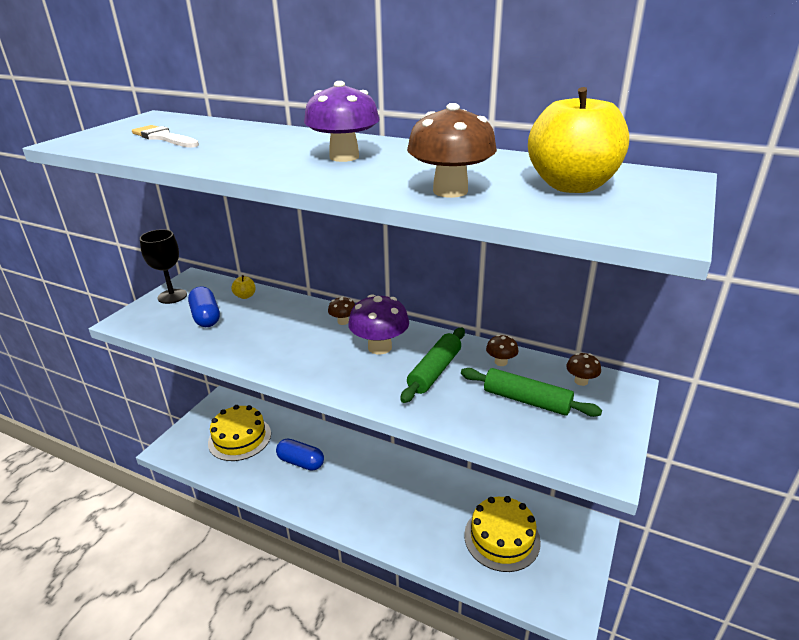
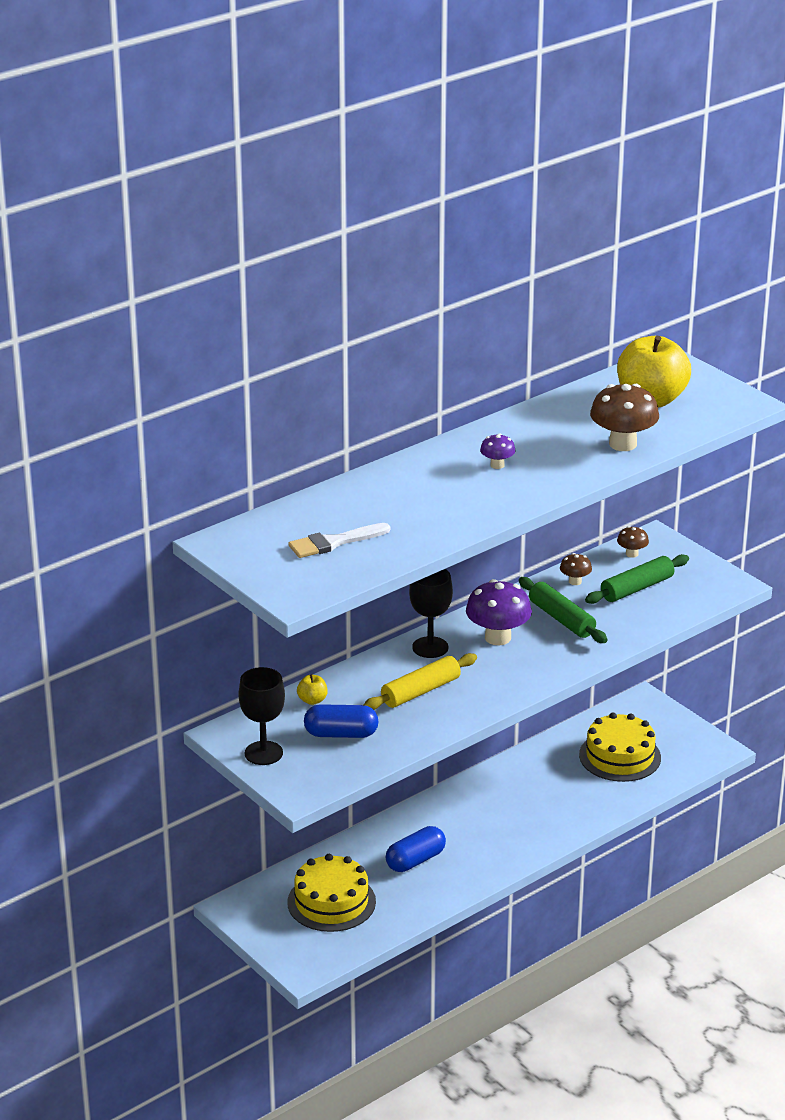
camera: 65 degrees left, 0 degrees up
(279, 333) = (420, 691): none -> yellow rolling pin
(343, 321) = (430, 647): brown mushroom -> black goblet
(344, 157) = (497, 465): purple mushroom -> purple mushroom, size x0.51

